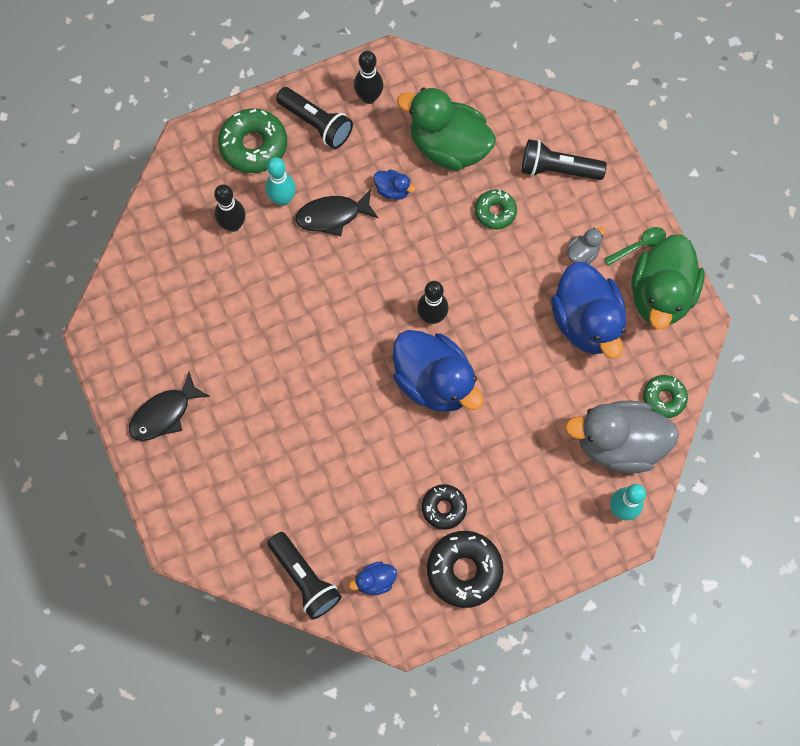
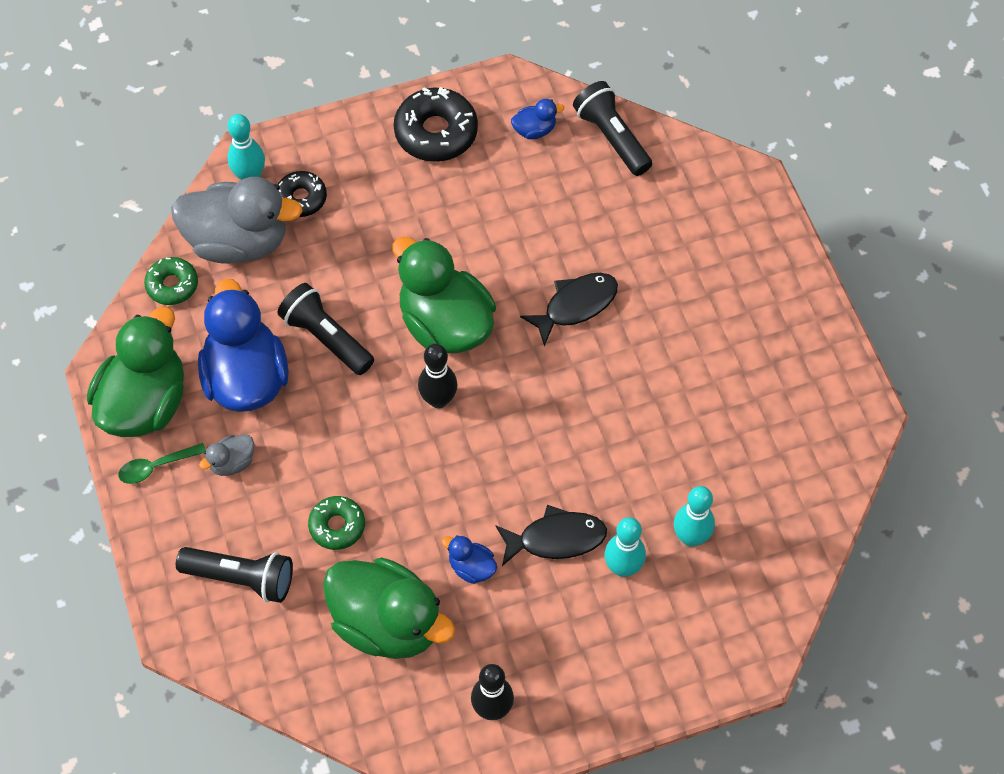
camera: 175 degrees left, 10 degrees down
(164, 414) = (774, 313): black fish -> black fish (576, 305)
(233, 225) = (690, 537): black bowling pin -> turquoise bowling pin
(254, 146) = (661, 648): green donut -> none
(316, 124) = (571, 673): black flashlight -> black flashlight (326, 338)
(434, 381) = (445, 324): blue duck -> green duck
(444, 508) = (450, 192): black donut -> black donut (301, 198)

